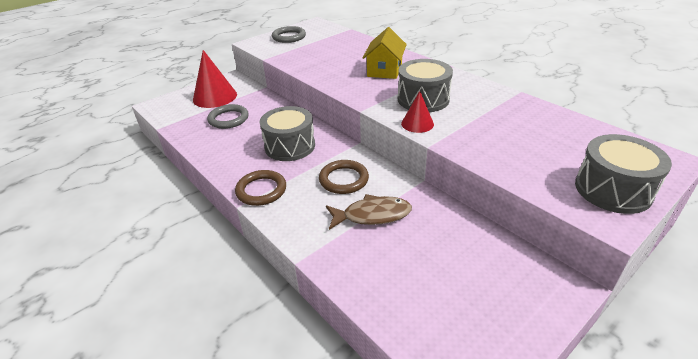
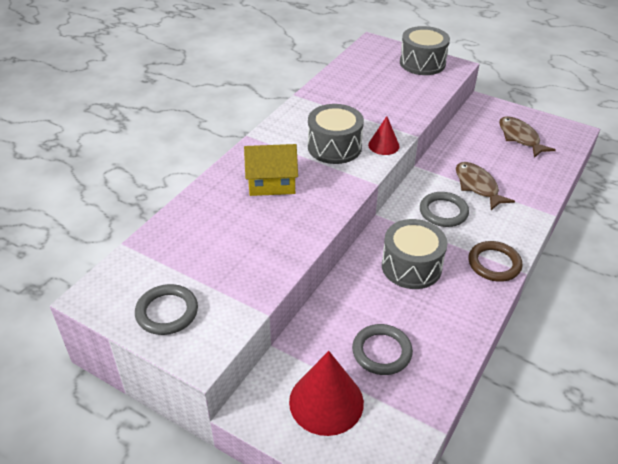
camera: 110 degrees left, 5 degrees up
(344, 179) = (443, 212): brown ring -> grey ring
(464, 295) = (520, 138): none -> brown fish

